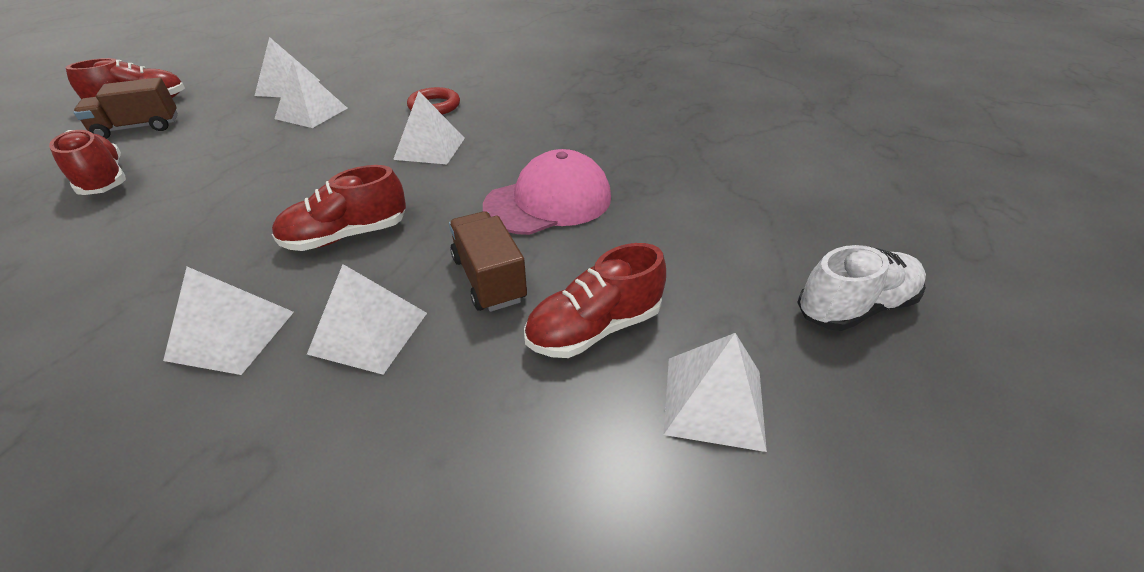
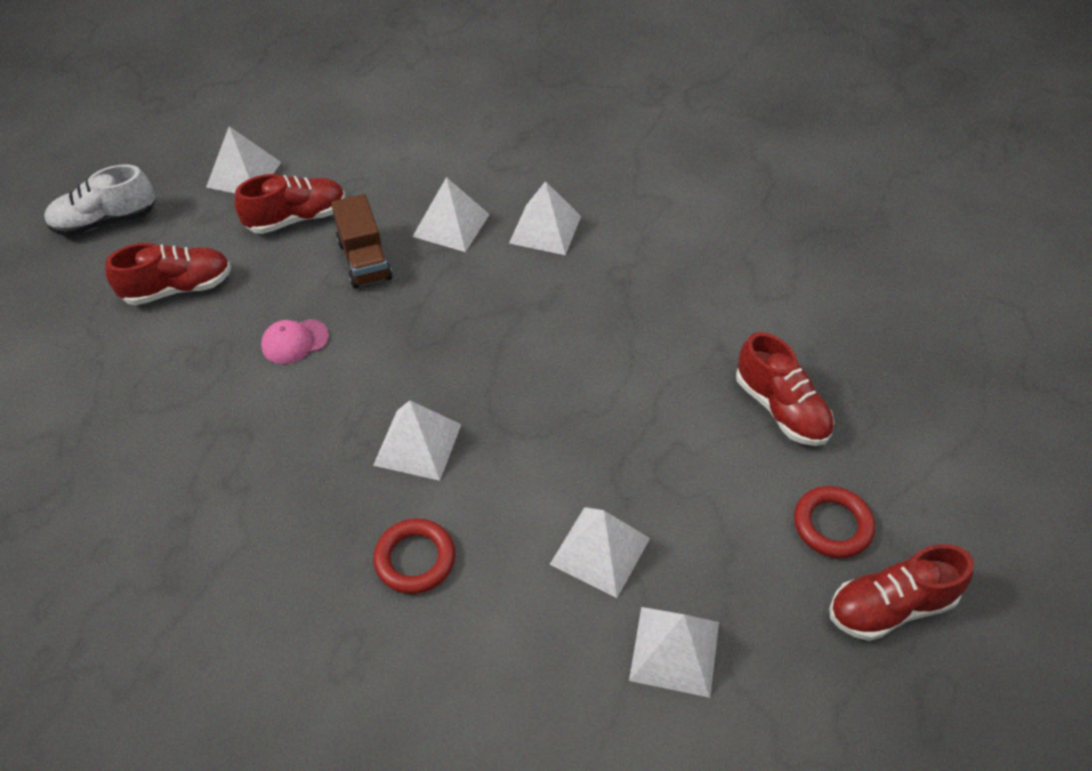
camera: 175 degrees left, 10 degrees up
(138, 128) = (832, 525): brown truck -> red ring
(346, 236) = (487, 311): red shoe -> red shoe (178, 288)
(548, 201) = (295, 341): pink cap -> pink cap, size x0.50

